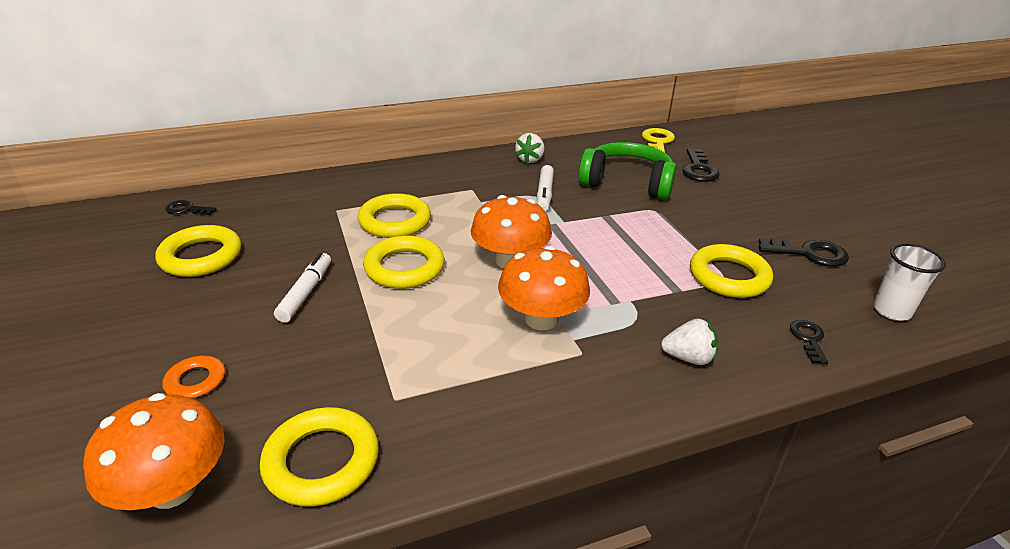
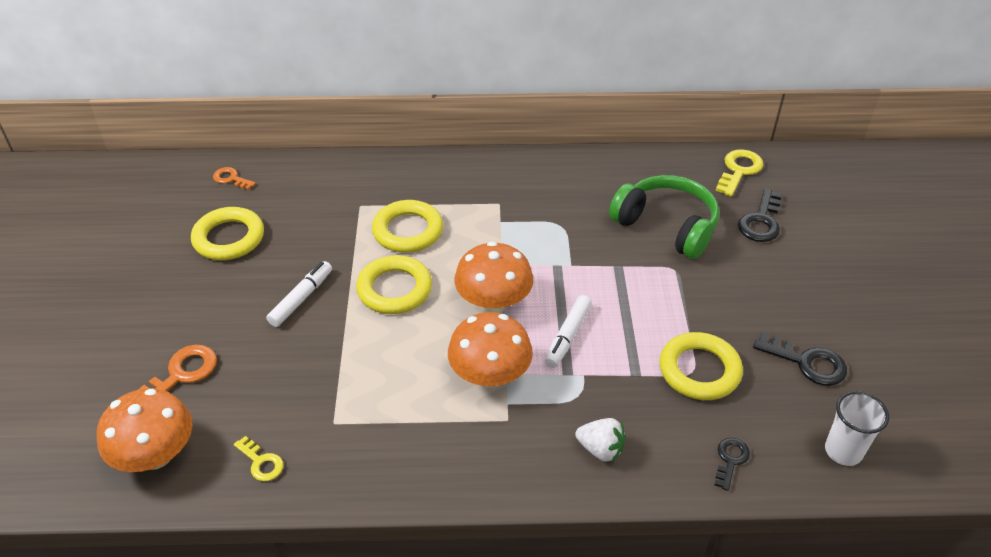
camera: 20 degrees right, 10 degrees up
(187, 209) = (231, 179): black key -> orange key
(322, 461) = (261, 462): yellow ring -> yellow key
(530, 159) = (579, 172): white strawberry -> none
(544, 194) = (570, 224): white marker -> white marker (568, 336)

